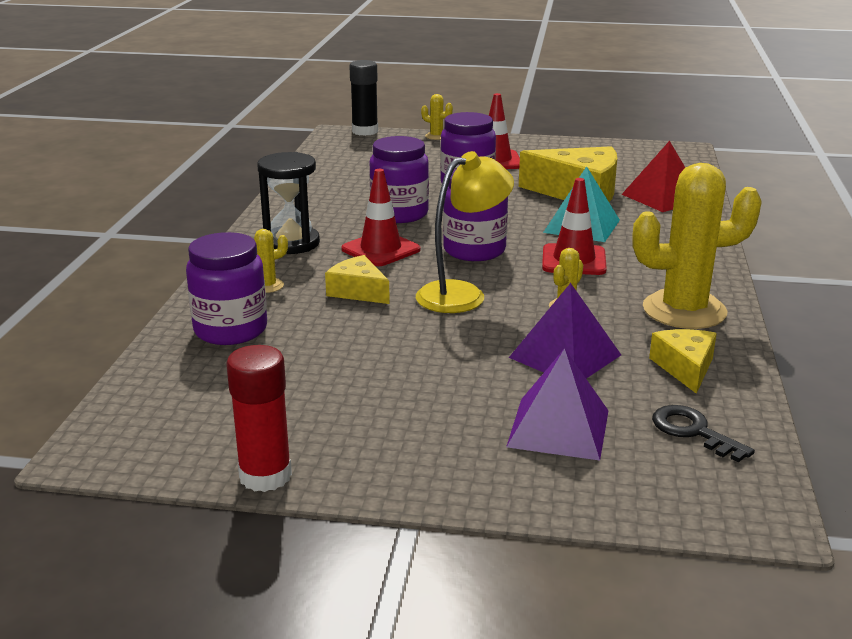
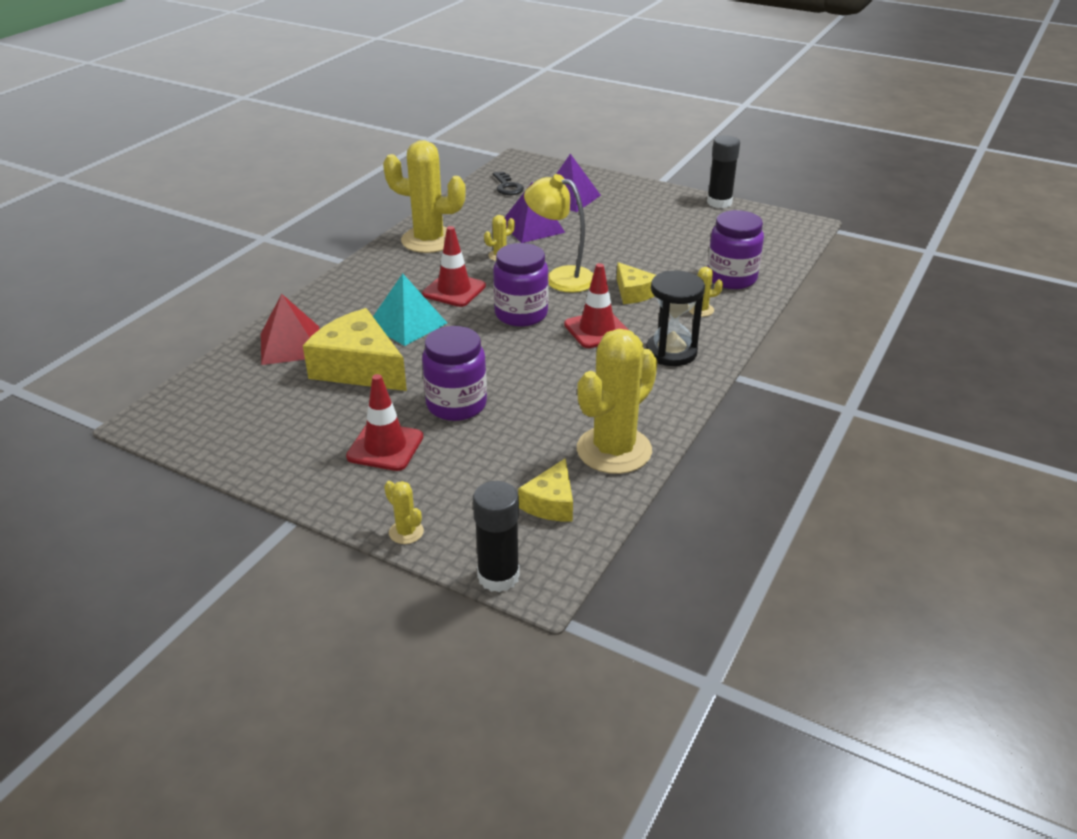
camera: 160 degrees left, 10 degrees up
(265, 476) = (719, 202): red glue stick -> black glue stick
(319, 180) = (614, 450): none -> yellow cactus
(399, 214) = (555, 372): purple jar -> none
(462, 294) = (560, 277): yellow lamp -> yellow lamp turned 45 degrees clockwise
(685, 368) = (474, 211): yellow cheese -> yellow cheese (551, 503)

